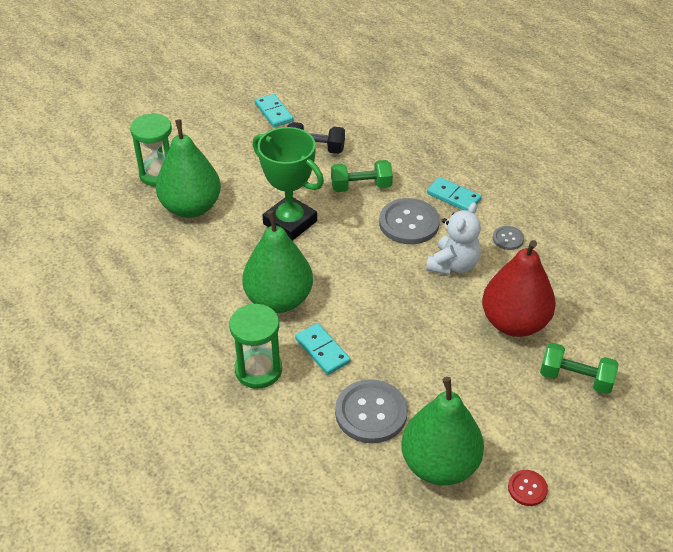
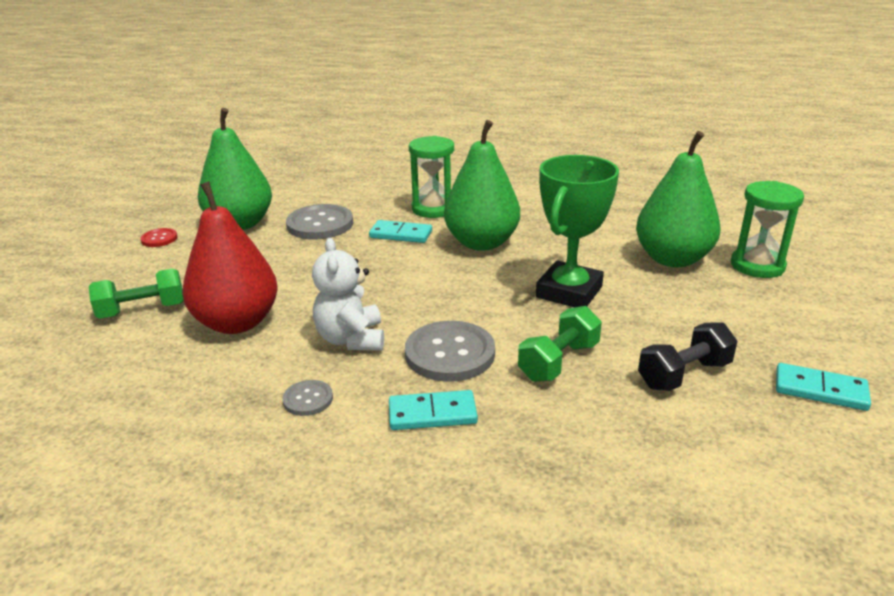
camera: 140 degrees right, 15 degrees down
(290, 222) = (569, 292): green trophy -> green trophy turned 60 degrees counterclockwise

